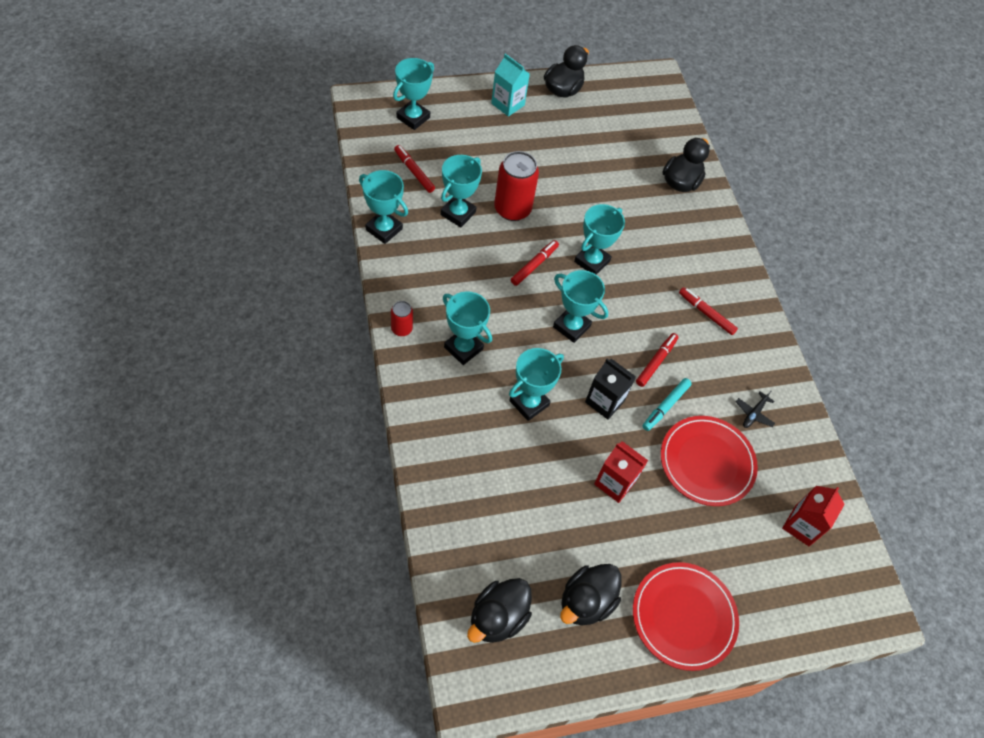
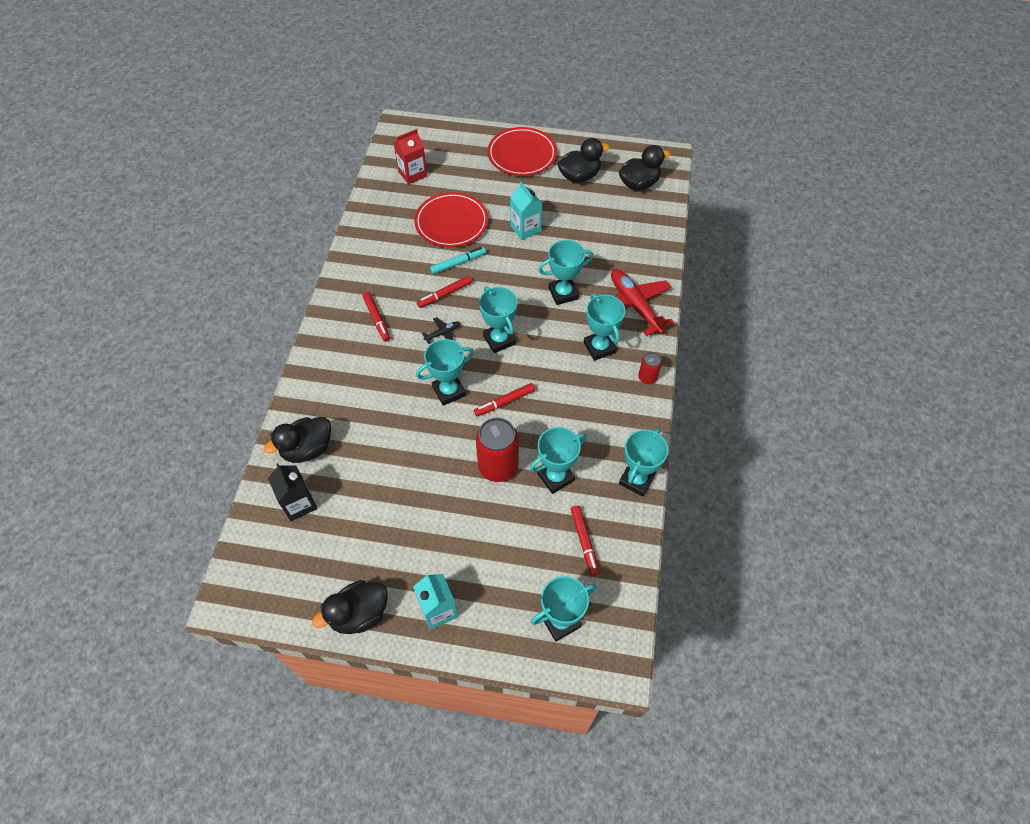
camera: 150 degrees left, 0 degrees up
(384, 229) = (636, 479): turquoise trophy -> turquoise trophy turned 60 degrees clockwise
(441, 412) = (634, 306): none -> red plane
(604, 401) = (503, 279): black carton -> black carton (299, 504)
(614, 483) = (525, 229): red carton -> turquoise carton
(754, 413) = (394, 241): black plane -> black plane (442, 333)

